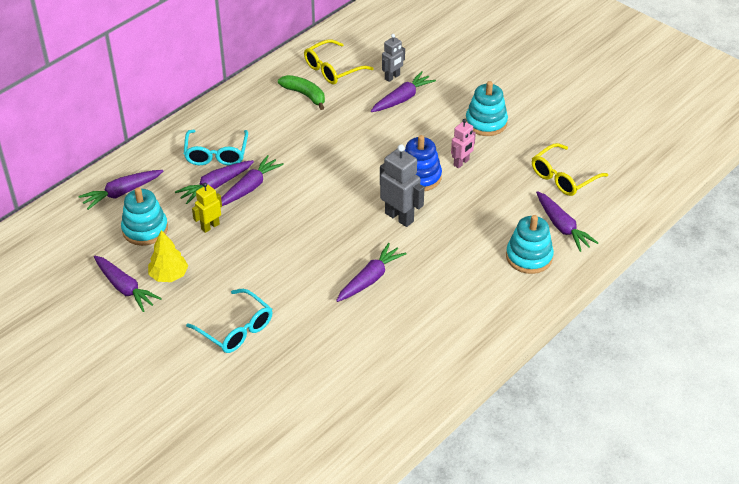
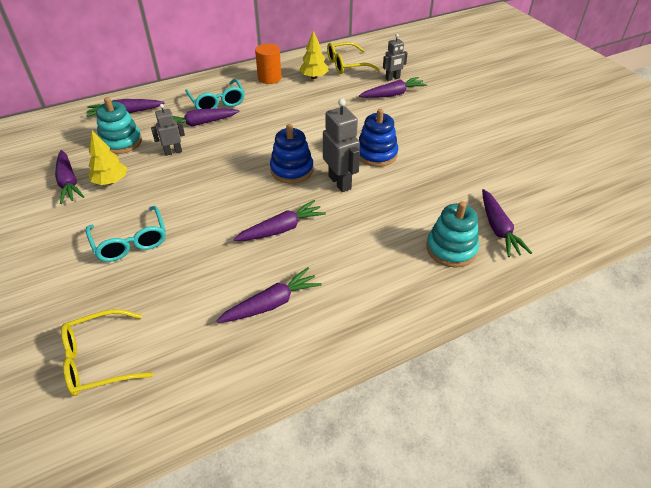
camera: 20 degrees right, 0 degrees up
(210, 226) = (173, 152): yellow robot -> grey robot
(216, 154) = (217, 102): turquoise glasses -> turquoise glasses turned 45 degrees counterclockwise
(249, 187) = (226, 131): purple carrot -> purple carrot (272, 303)
(255, 108) = (269, 78): none -> orange cylinder
(305, 95) = (314, 77): green banana -> yellow tree
(345, 216) = (292, 170): none -> blue stacking toy
(461, 163) = (421, 151): pink robot -> none
(486, 122) = (459, 125): turquoise stacking toy -> none
(563, 177) = (516, 184): yellow glasses -> yellow glasses (99, 360)

